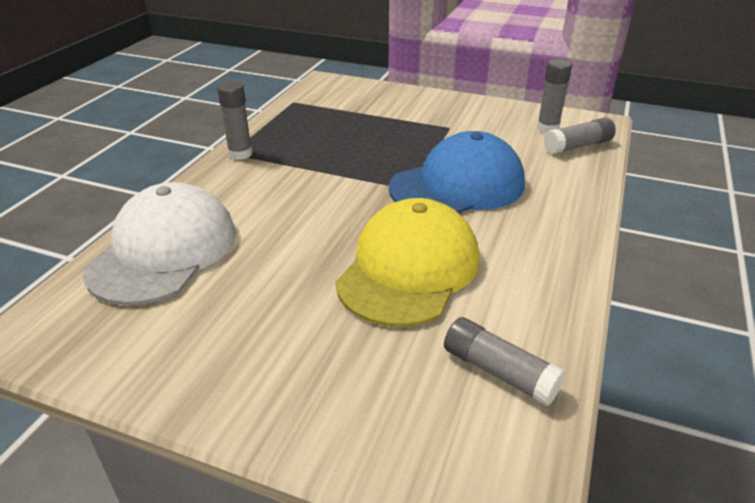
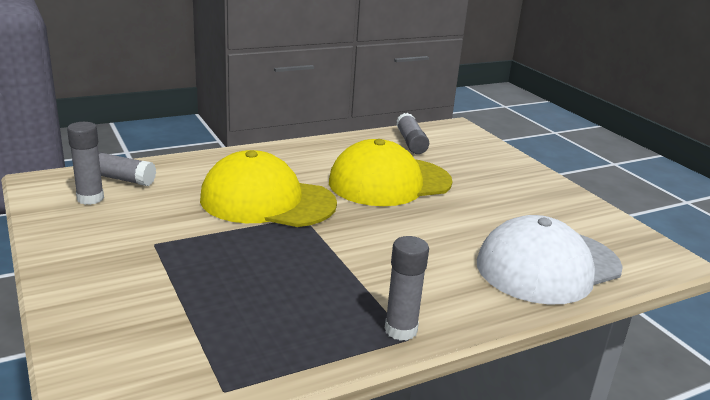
camera: 140 degrees left, 10 degrees down
(457, 185) = (267, 201): blue cap -> yellow cap

